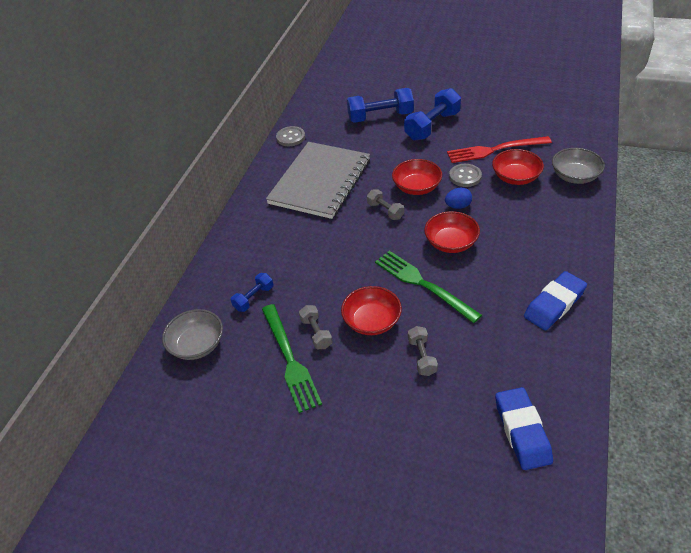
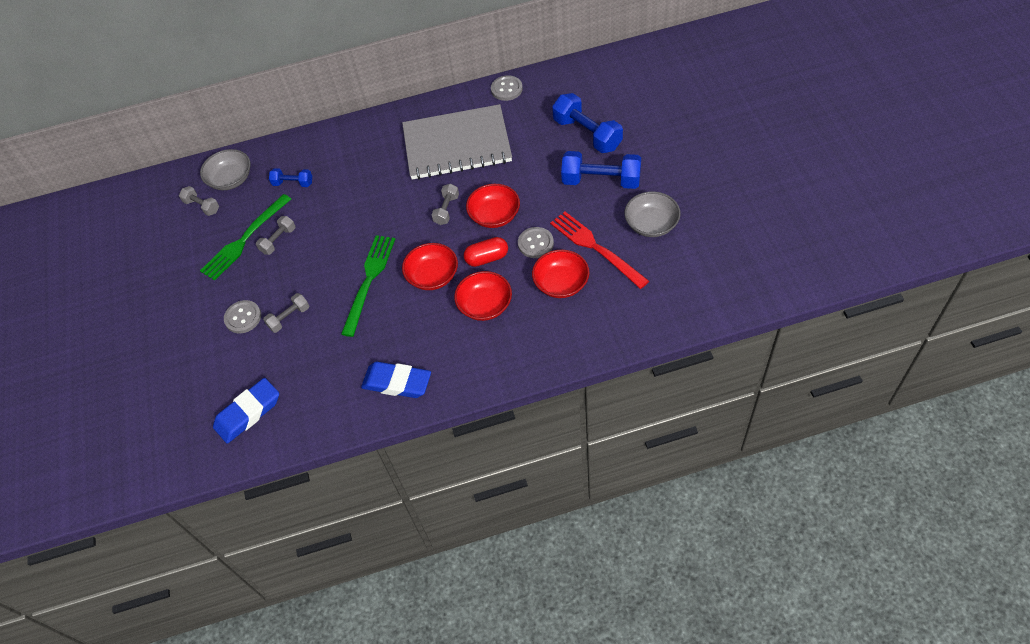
camera: 60 degrees right, 10 degrees up
(209, 381) = (202, 206): none -> grey dumbbell
(372, 321) = (309, 268): red bowl -> red bowl (485, 305)
(393, 395) = (243, 317): none -> grey button
(458, 206) = (487, 258): blue egg -> red capsule
(575, 176) = (596, 331): grey bowl -> grey bowl (651, 224)

